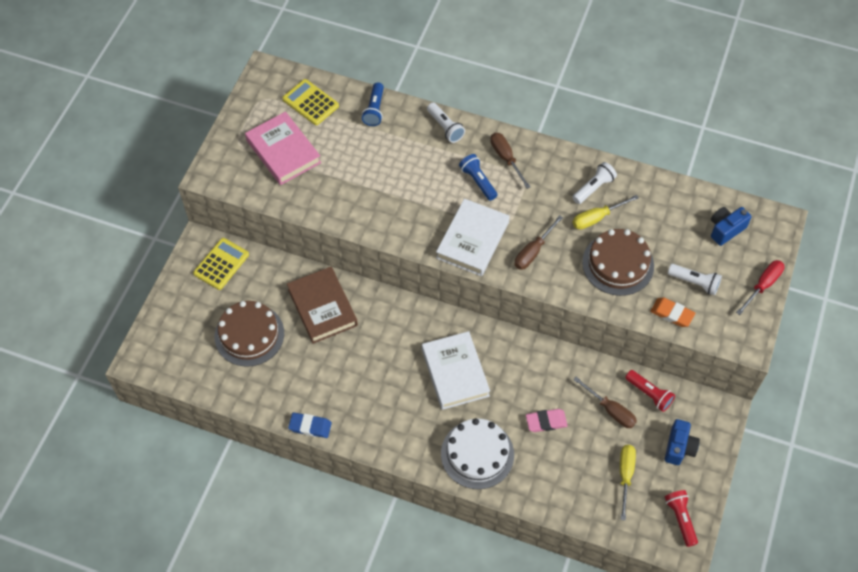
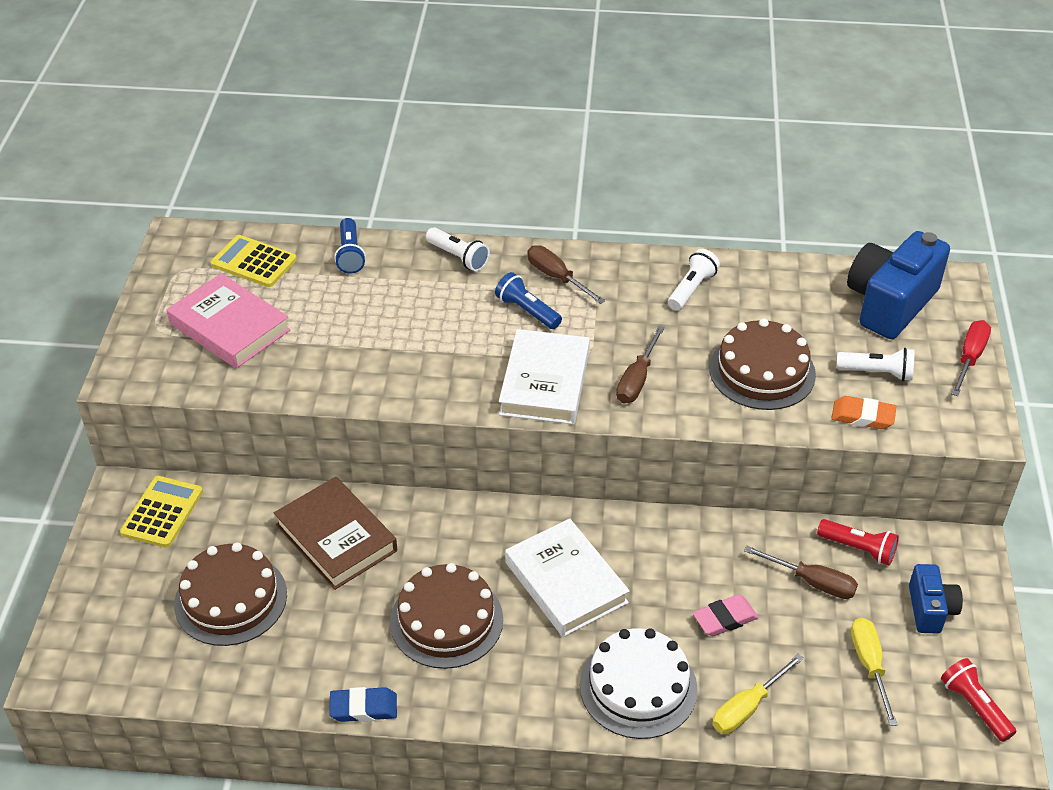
camera: 15 degrees left, 15 degrees down
(374, 381) = (446, 620): none -> brown cake
(597, 218) = (710, 323): yellow screwdriver -> yellow screwdriver (747, 707)
(725, 229) = (890, 303): blue camera -> blue camera, size x1.85

